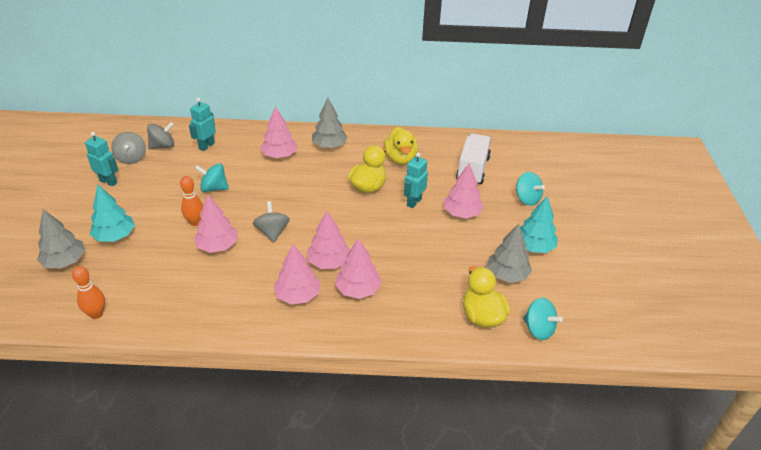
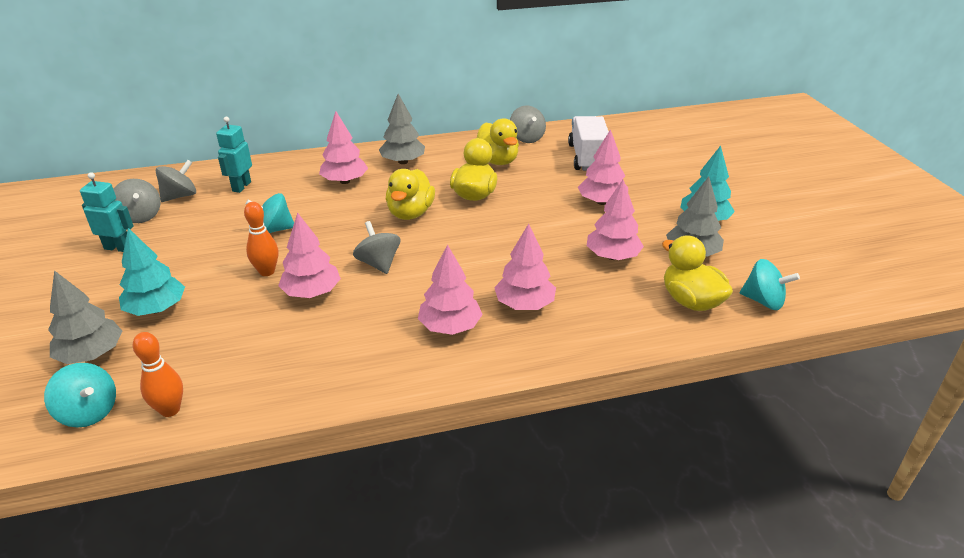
camera: 15 degrees left, 5 degrees down
(314, 194) = (410, 213): none -> yellow duck
(329, 262) = (470, 282): pink tree -> pink tree (612, 256)
(414, 202) = (539, 201): turquoise robot -> none
(434, 141) = (527, 138): none -> grey spinning top
(527, 199) = (666, 175): turquoise spinning top -> turquoise spinning top (89, 412)

